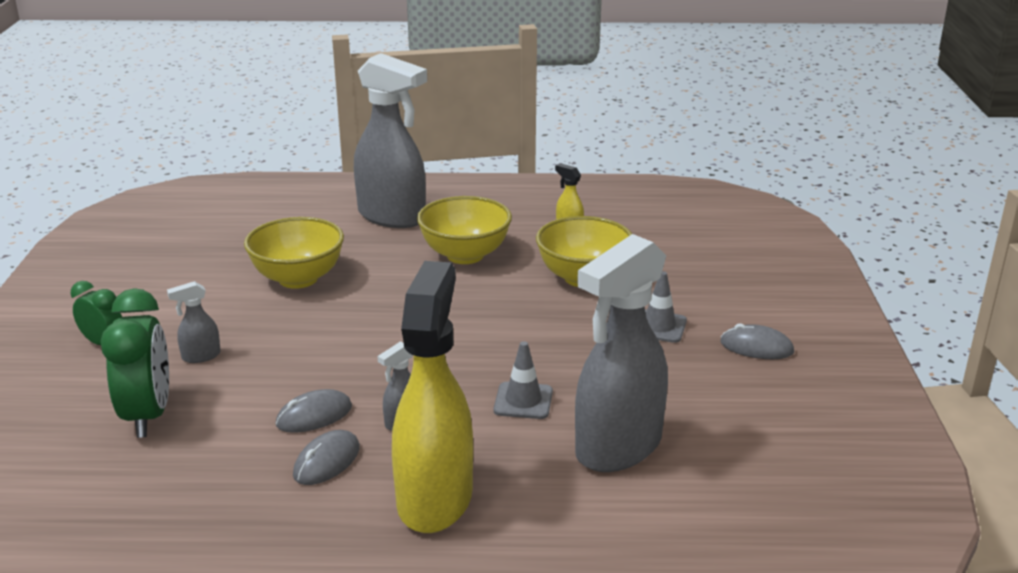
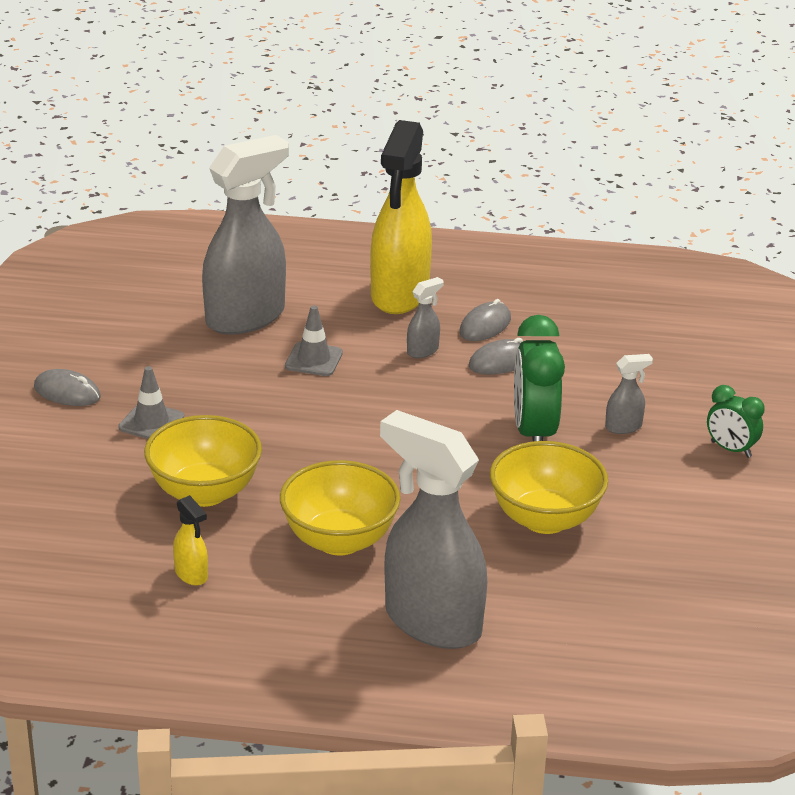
camera: 175 degrees left, 5 degrees up
(148, 416) = (649, 373): green clock -> green clock (534, 433)

